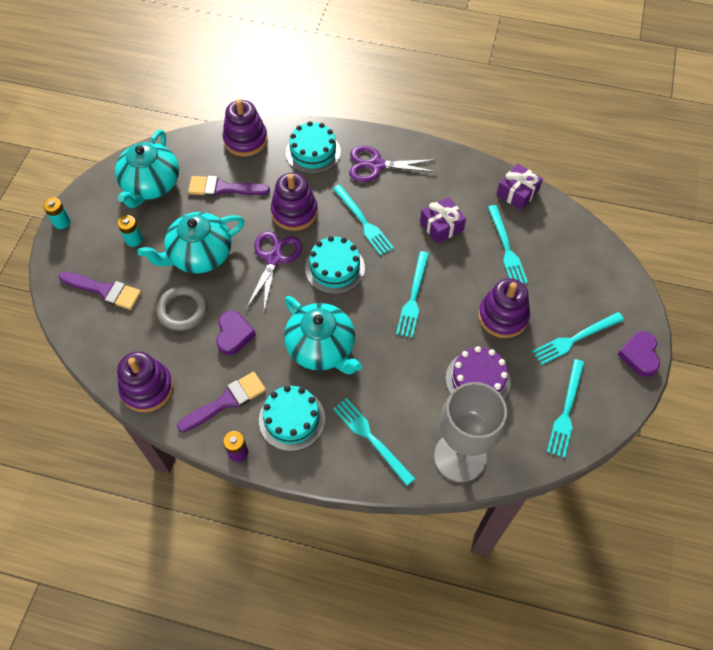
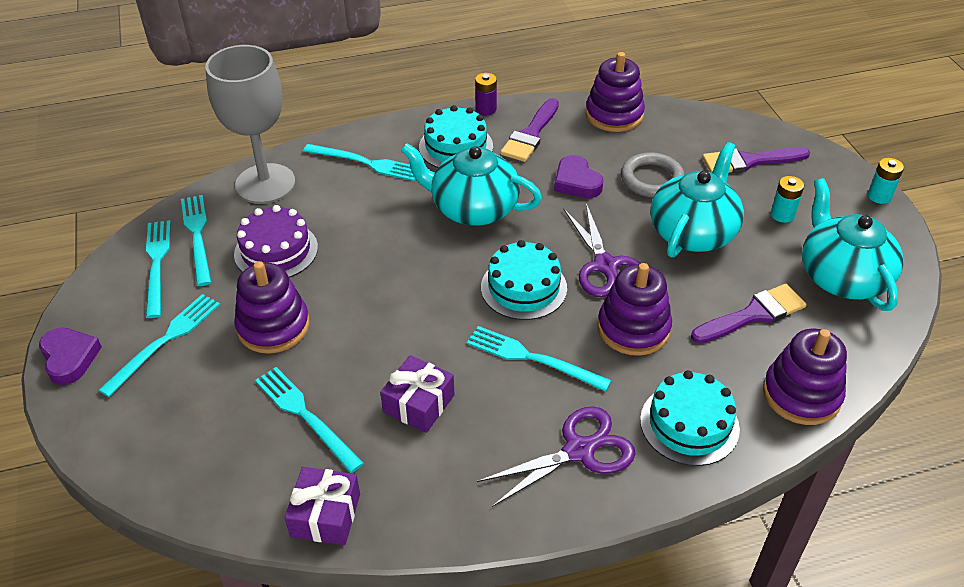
camera: 150 degrees right, 15 degrees down
(413, 297) = (402, 299): turquoise fork -> turquoise fork (197, 236)

